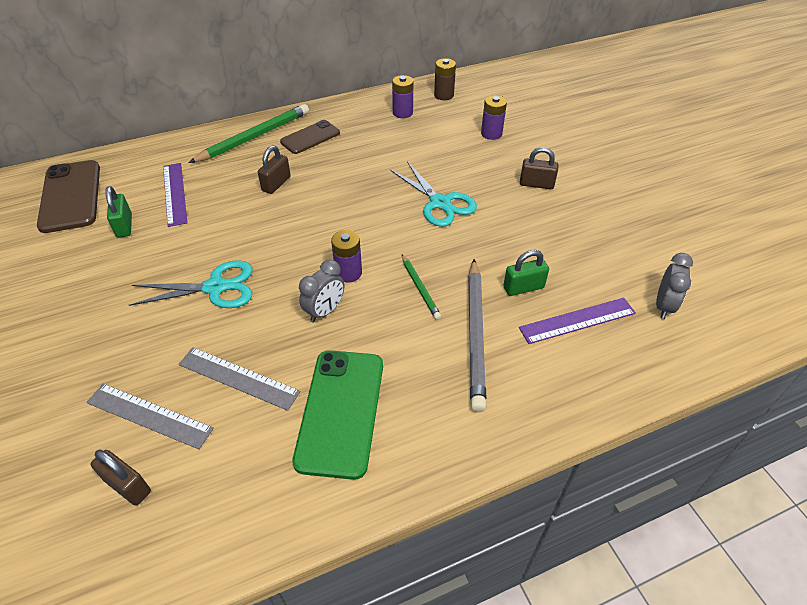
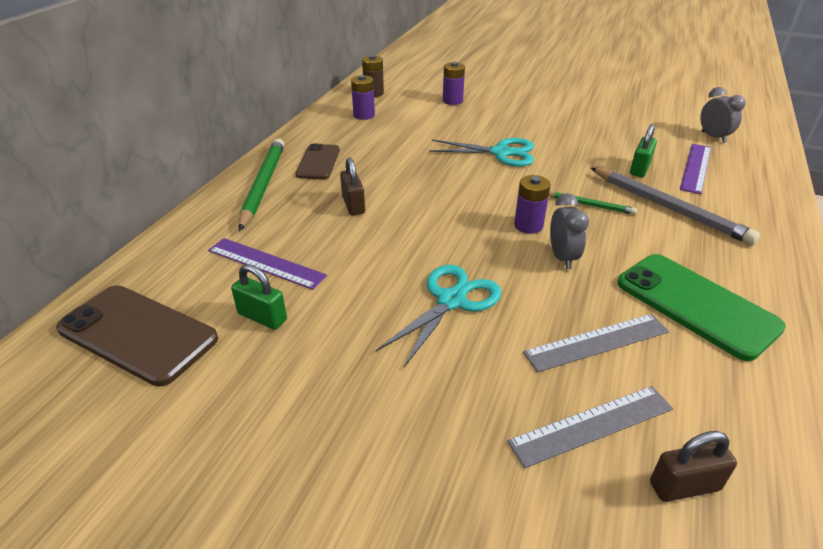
camera: 45 degrees left, 10 degrees down
(536, 184) = (535, 114): brown padlock -> none

